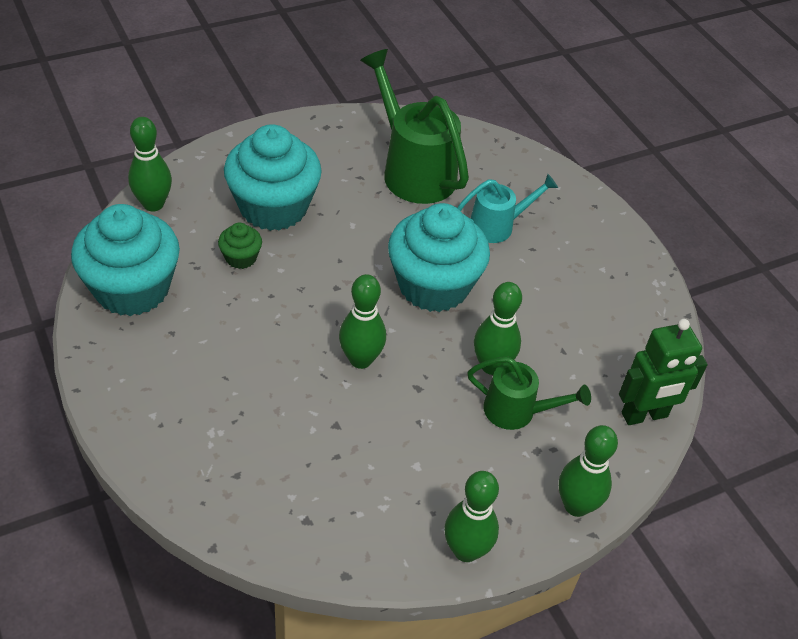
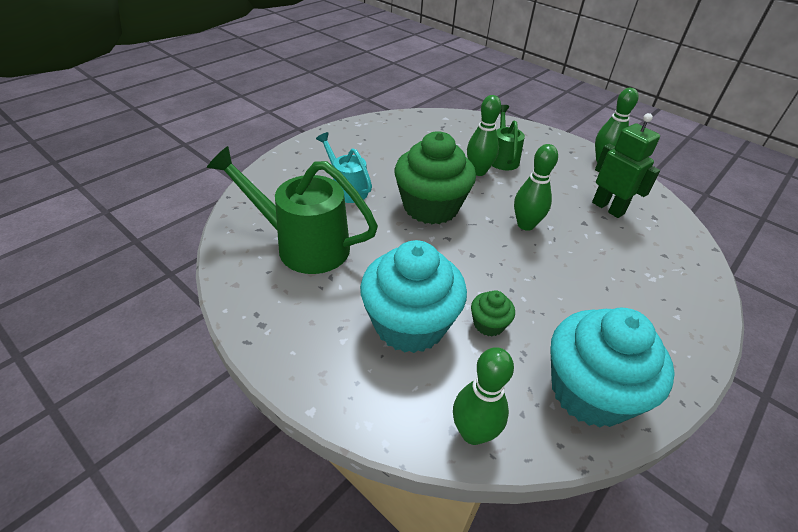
camera: 110 degrees left, 5 degrees down
(413, 170) = (303, 245): green watering can -> green watering can turned 75 degrees clockwise
(433, 285) = (431, 207): turquoise cupcake -> green cupcake
(576, 505) = (540, 134): green bowling pin -> none
(644, 415) = (464, 120): green robot -> green robot (608, 208)

